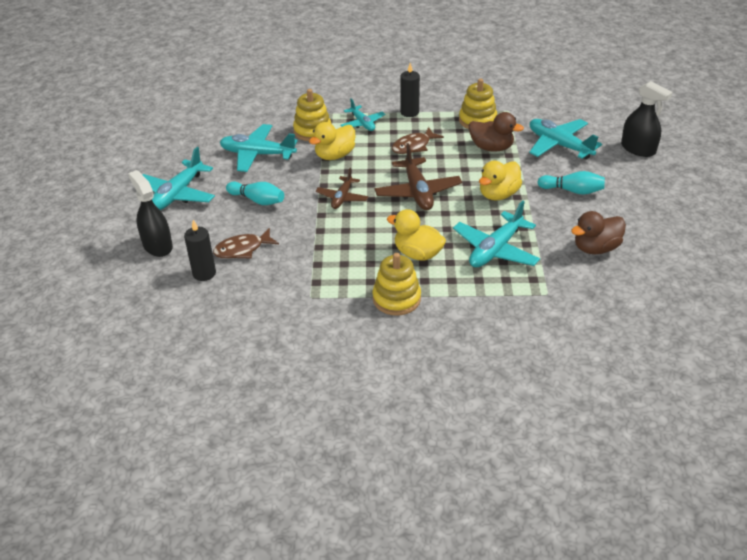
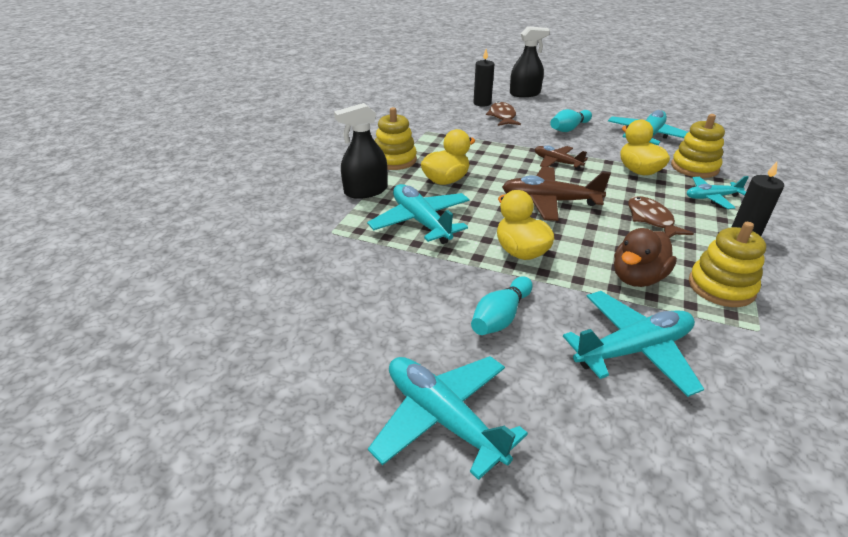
camera: 110 degrees right, 5 degrees down
(178, 194) = (591, 104): turquoise plane -> turquoise plane (443, 418)
(595, 248) = (371, 291): brown duck -> none
(638, 149) = (601, 459): black spray bottle -> black spray bottle (366, 191)

